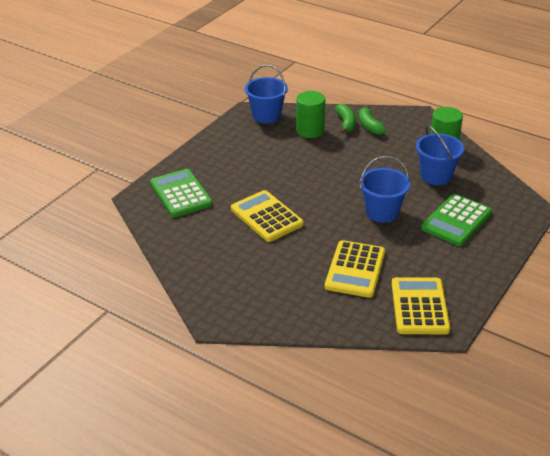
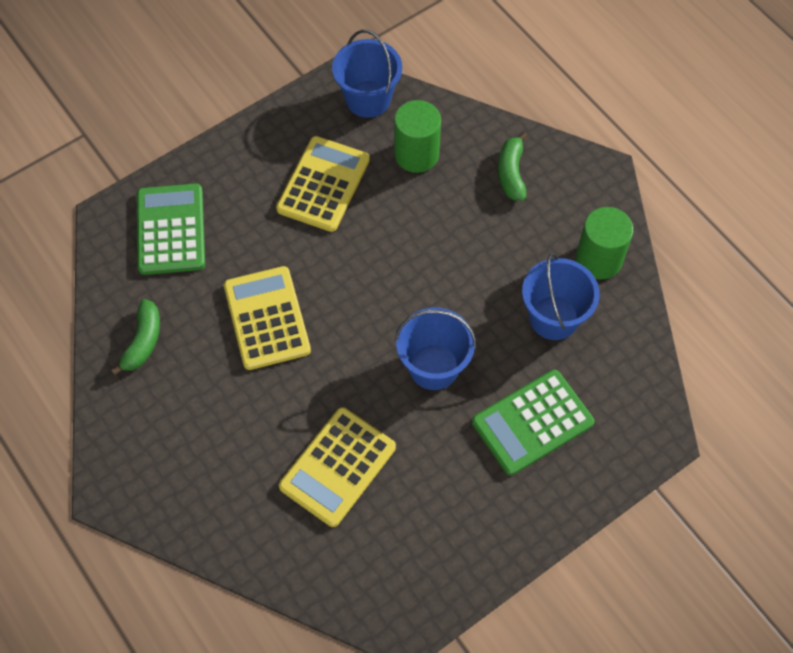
camera: 20 degrees right, 25 degrees up
(346, 123) = (479, 155): green banana -> green banana (143, 341)
(419, 306) = (389, 569): yellow calculator -> yellow calculator (323, 184)

